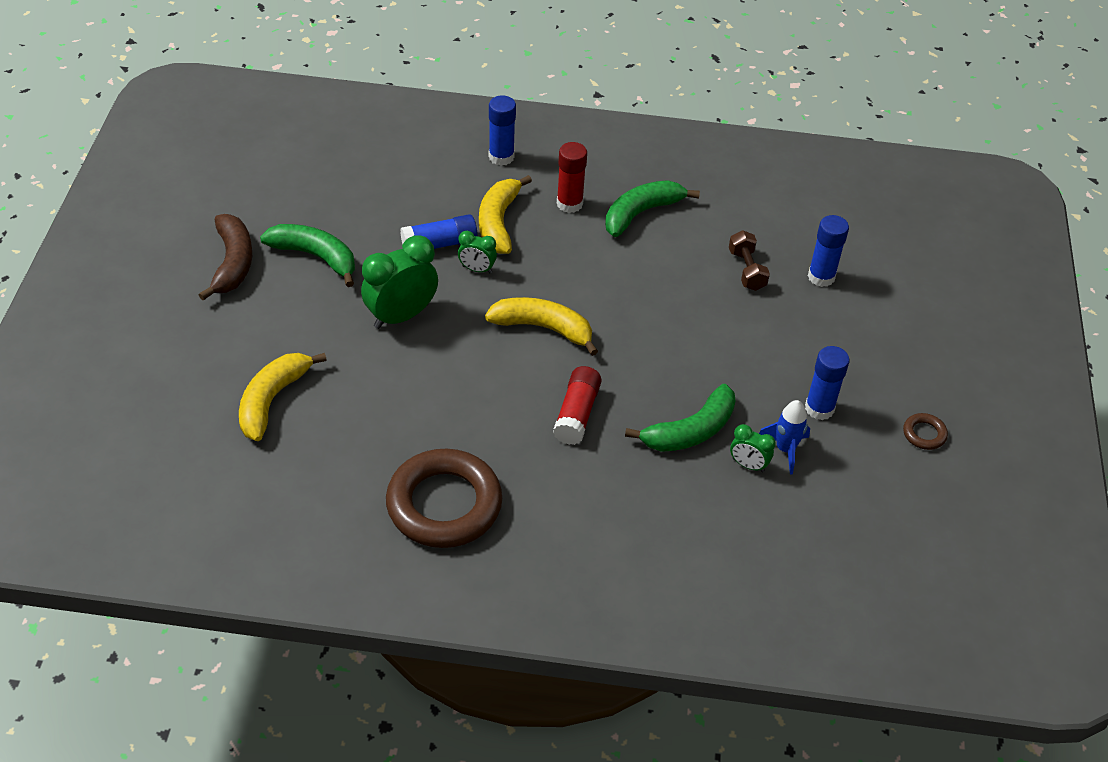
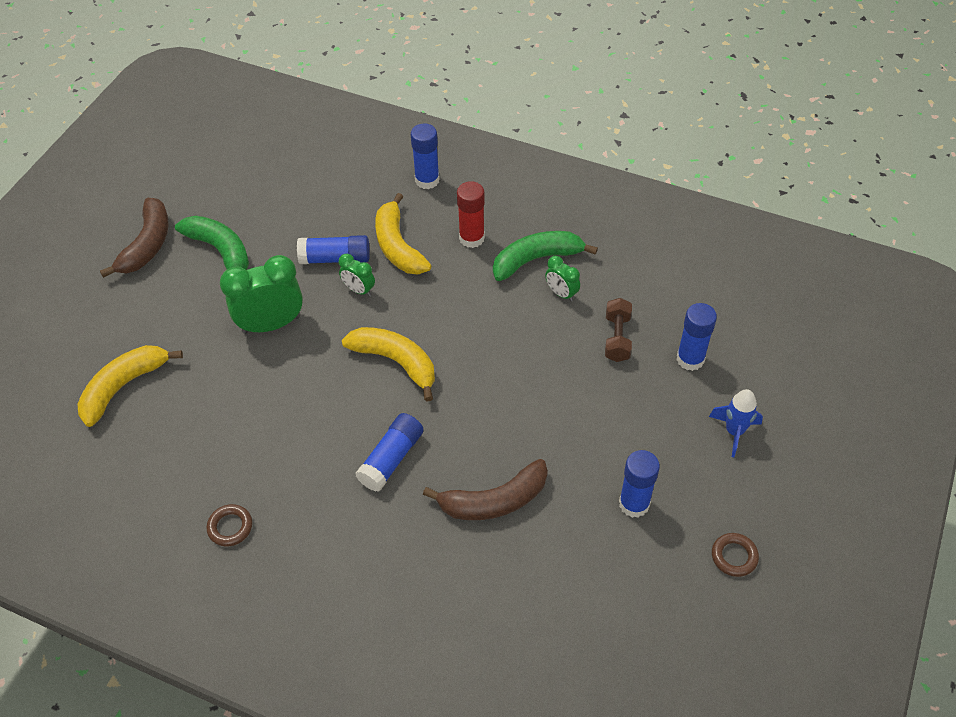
camera: 20 degrees right, 5 degrees up
(444, 504) = (230, 527): brown ring -> brown ring, size x0.40
(498, 222) = (398, 246): yellow banana -> yellow banana turned 45 degrees counterclockwise
(577, 414) = (391, 459): red glue stick -> blue glue stick
(690, 431) = (494, 501): green banana -> brown banana
(748, 465) = (537, 551): green clock -> green clock (561, 293)
(785, 449) = (581, 542): blue rocket -> blue rocket (734, 431)

